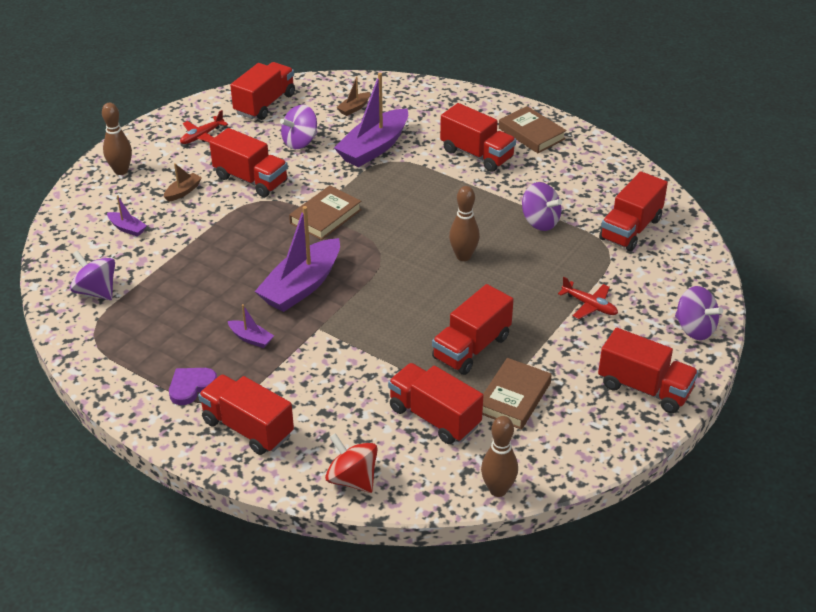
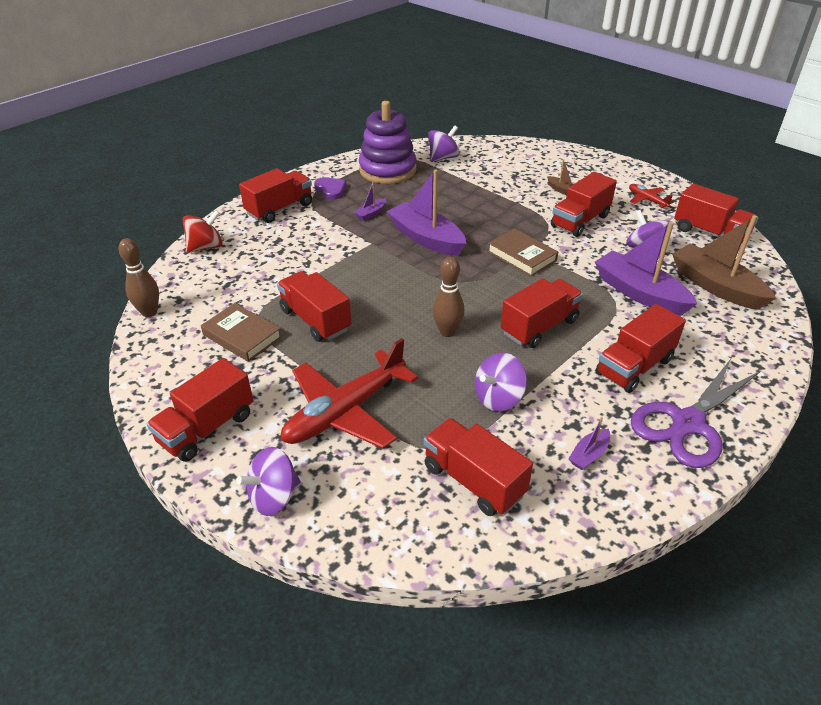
camera: 100 degrees right, 0 degrees up
(121, 171) = (591, 165): brown bowling pin -> none
(127, 228) = (514, 168): purple boat -> purple boat (589, 454)
(132, 339) = (387, 170): none -> purple stacking toy
(354, 108) = (715, 286): brown boat -> brown boat, size x2.25
(434, 417) = (244, 290): red truck -> red truck (539, 327)
(531, 134) = (688, 423): brown book -> purple scissors
(589, 305) = (345, 412): red plane -> red plane, size x2.15

